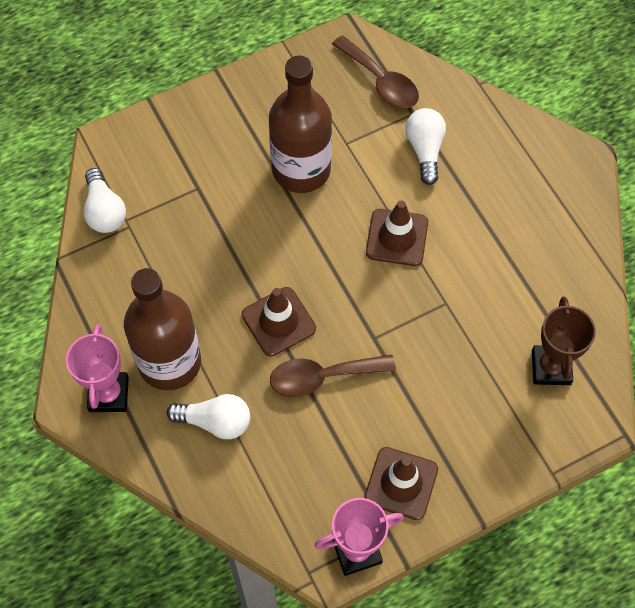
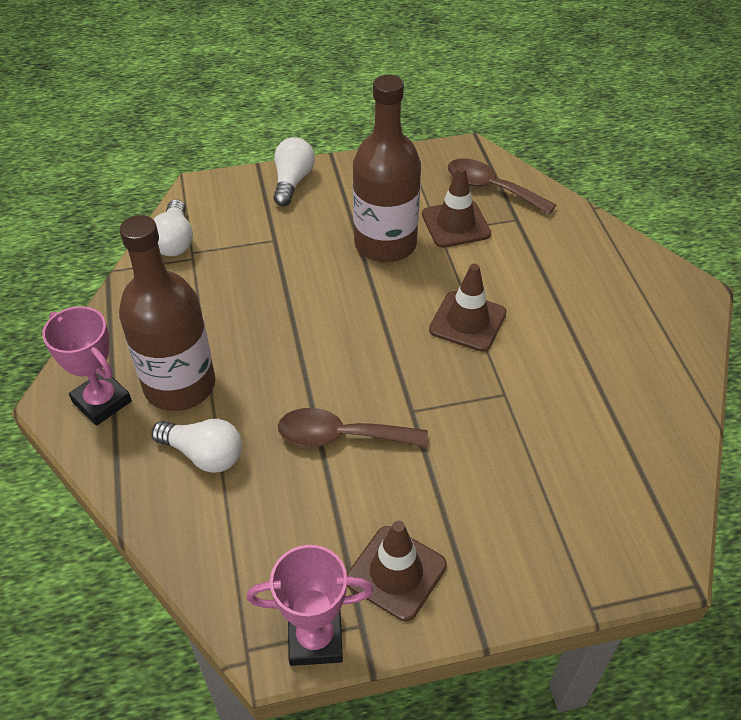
camera: 15 degrees right, 15 degrees down
(109, 394) = (102, 401): pink trophy -> pink trophy turned 60 degrees counterclockwise
(278, 321) = (312, 372): brown traffic cone -> brown traffic cone (455, 224)
(381, 81) = (491, 188): brown spoon -> brown spoon turned 150 degrees clockwise
(425, 150) = (520, 251): white light bulb -> white light bulb (292, 182)
(551, 367) = (615, 486): brown trophy -> none

